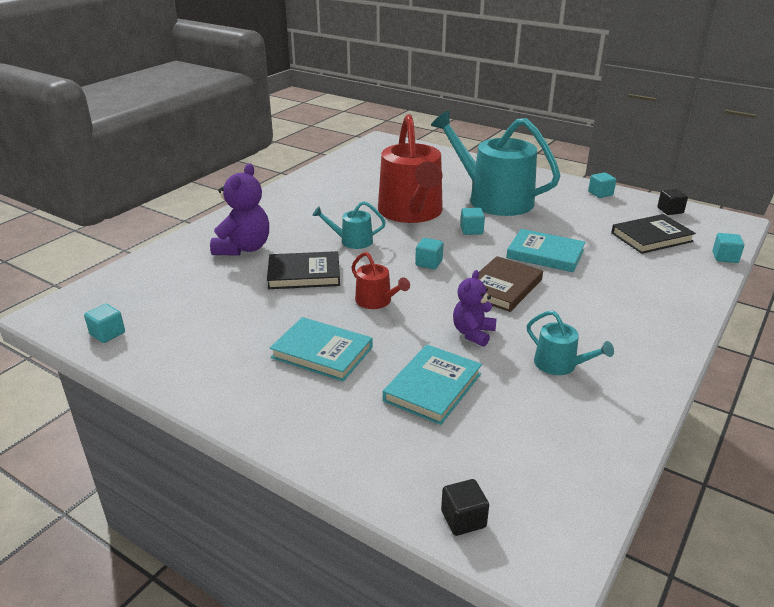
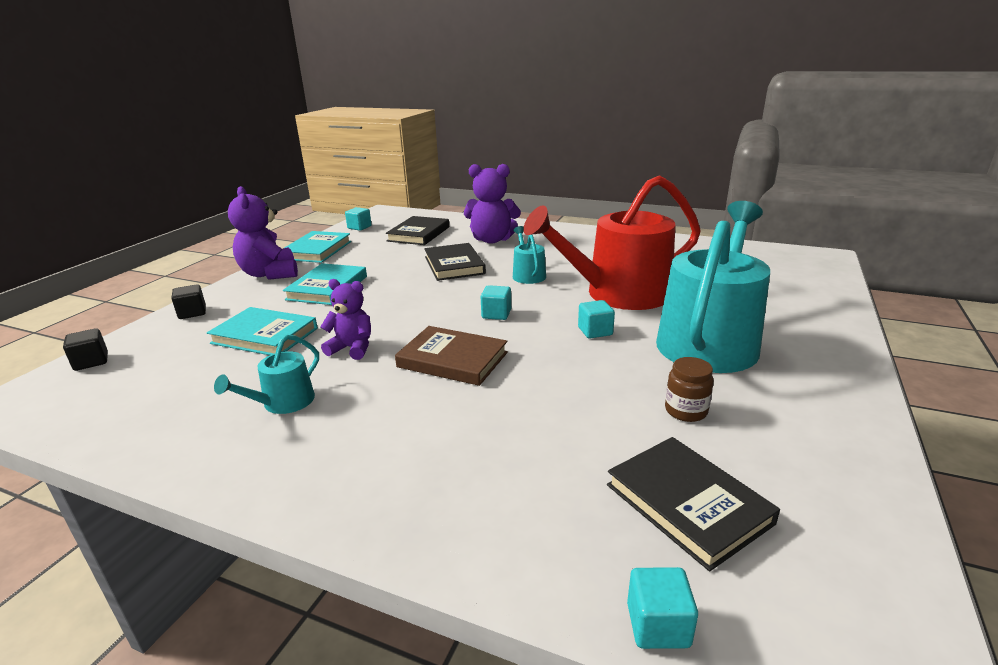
camera: 80 degrees right, 5 degrees down
(181, 290) = (419, 234): none -> black book
(246, 401) = (270, 274): none -> purple teddy bear
(376, 301) = (411, 298): red watering can -> none
(545, 254) = (555, 387): turquoise book -> turquoise book (317, 250)
(574, 222) = (686, 411): none -> brown jar
(600, 193) = (845, 442): turquoise cube -> none
(670, 210) = (859, 546): black cube -> black cube (192, 313)

